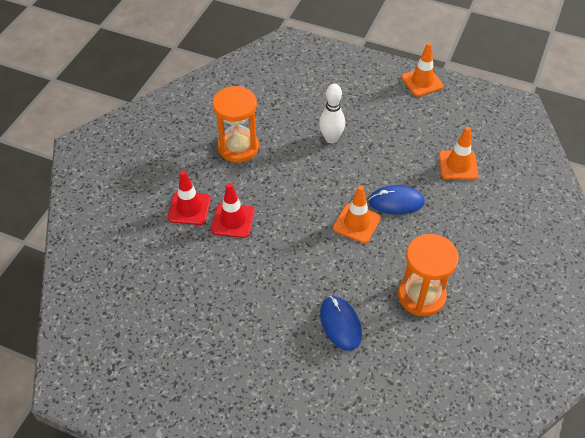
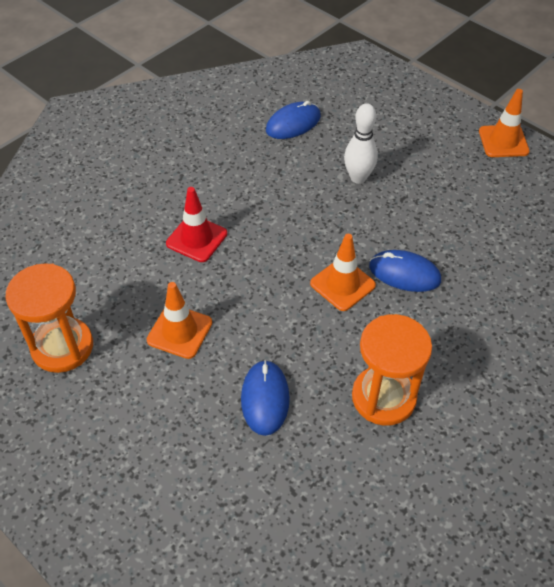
camera: 20 degrees right, 0 degrees up
(189, 208) = (154, 211): red traffic cone -> none
(238, 147) = (243, 159): orange hourglass -> orange hourglass (62, 347)
(263, 108) = (293, 123): none -> blue mouse
(458, 165) = (505, 252): orange traffic cone -> orange traffic cone (179, 331)

